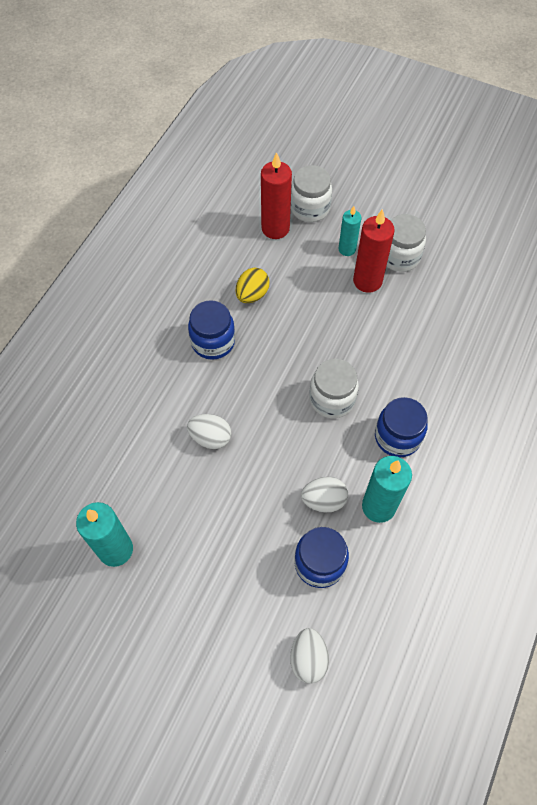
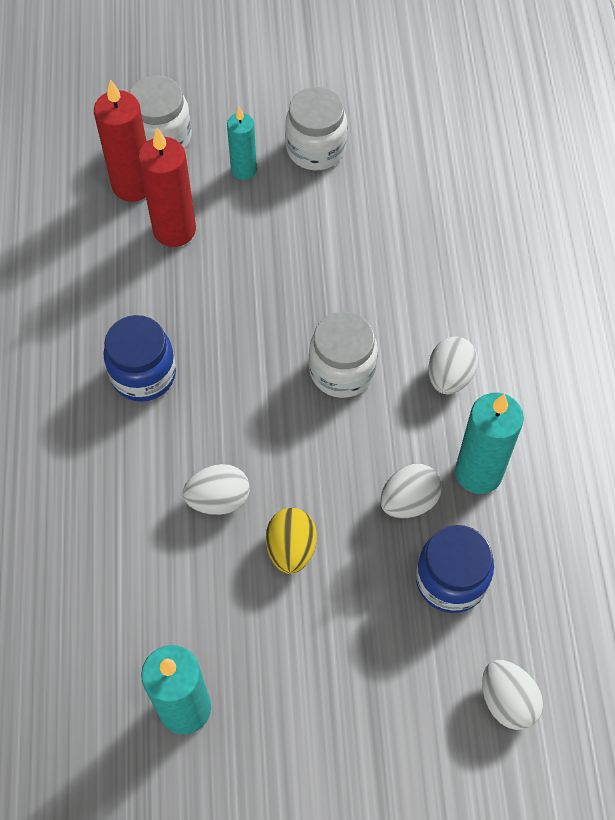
camera: 30 degrees left, 0 degrees up
(252, 294) = (156, 287): yellow egg -> yellow egg (291, 549)
(367, 281) = (295, 199): red candle -> red candle (174, 230)
(397, 437) = (449, 376): blue jar -> white egg

